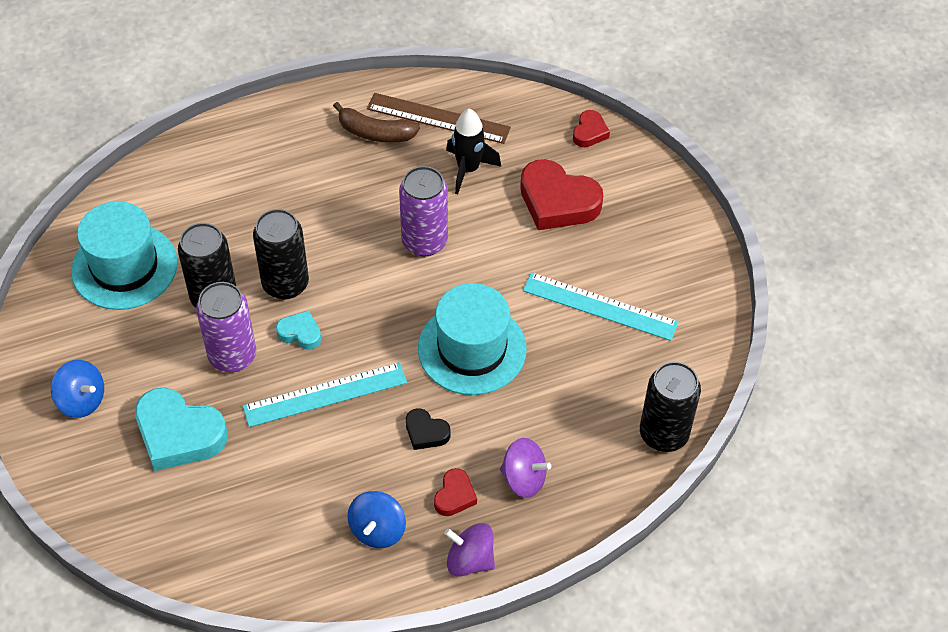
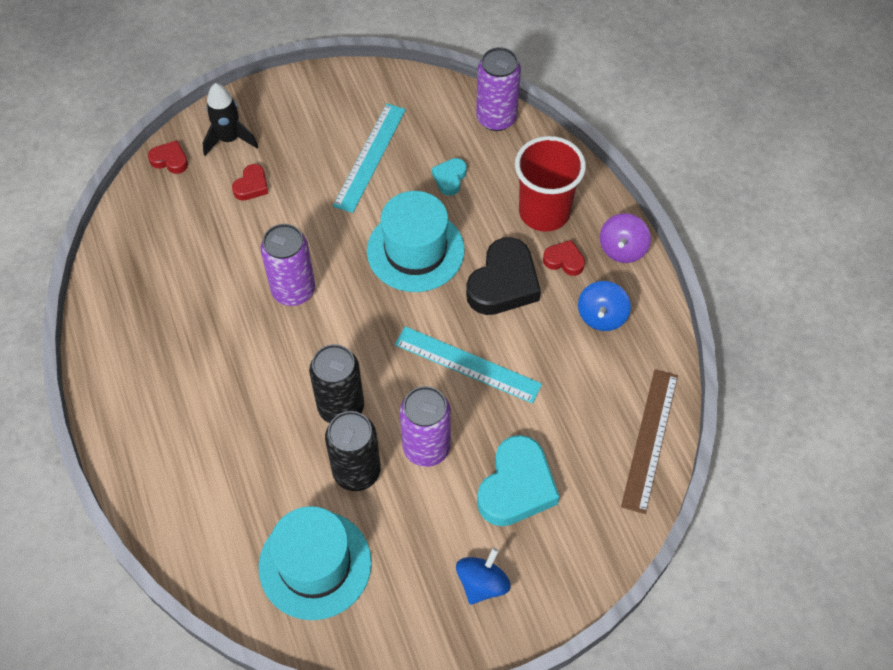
camera: 90 degrees left, 5 degrees up
(300, 333) = (399, 390): turquoise heart -> turquoise heart (449, 178)
(325, 394) = (467, 364): turquoise ruler -> turquoise ruler turned 45 degrees counterclockwise
(375, 133) = (151, 338): brown banana -> none
(377, 530) = (601, 316): blue spinning top -> blue spinning top turned 90 degrees clockwise
(426, 432) = (503, 283): black heart -> black heart, size x1.98
(438, 118) = (138, 283): brown ruler -> brown ruler (650, 439)
(468, 169) = (207, 256): black rocket -> black rocket (229, 139)
(523, 478) = (544, 212): purple spinning top -> red cup
(557, 201) = (252, 186): red heart -> red heart, size x0.50
(663, 434) = (496, 118): black can -> purple can

